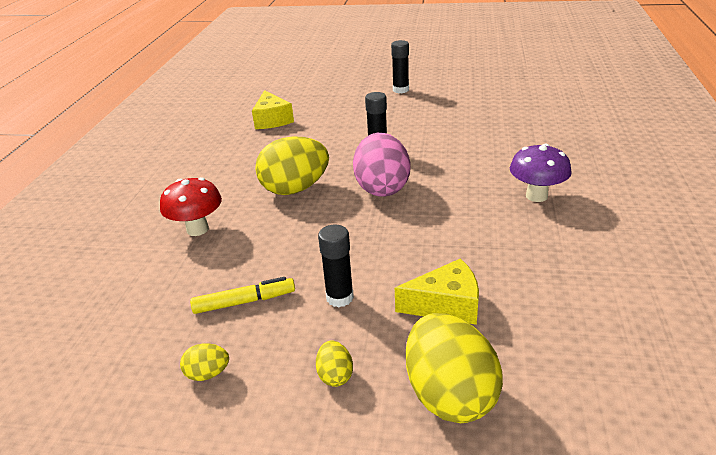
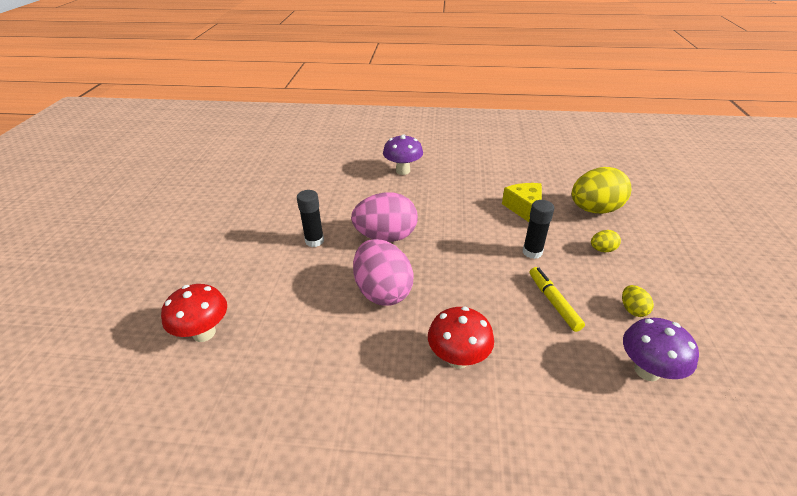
camera: 95 degrees left, 5 degrees up
(119, 358) = (647, 370): none -> purple mushroom
(272, 120) = (204, 333): yellow cheese -> red mushroom
(295, 189) = (383, 291): yellow egg -> pink egg
(400, 90) = (180, 228): black glue stick -> none

